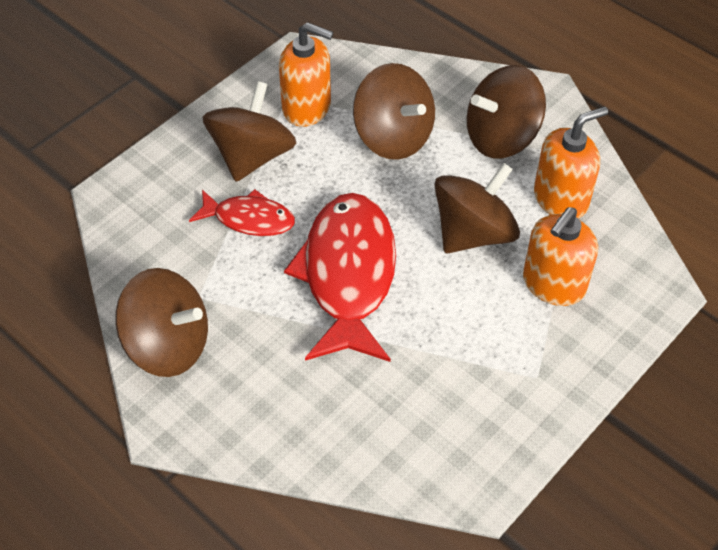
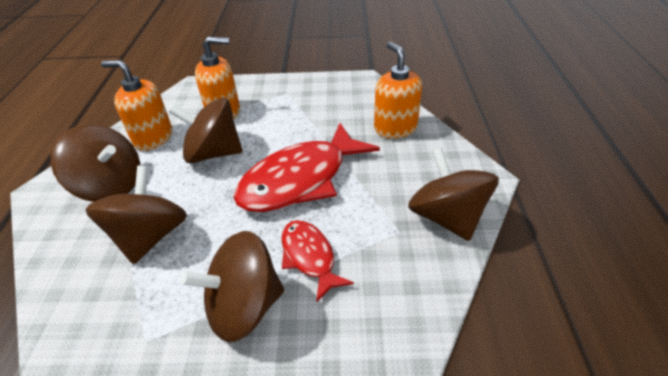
camera: 130 degrees left, 10 degrees down
(307, 107) = (151, 314): orange soap dispenser -> orange soap dispenser (395, 128)

